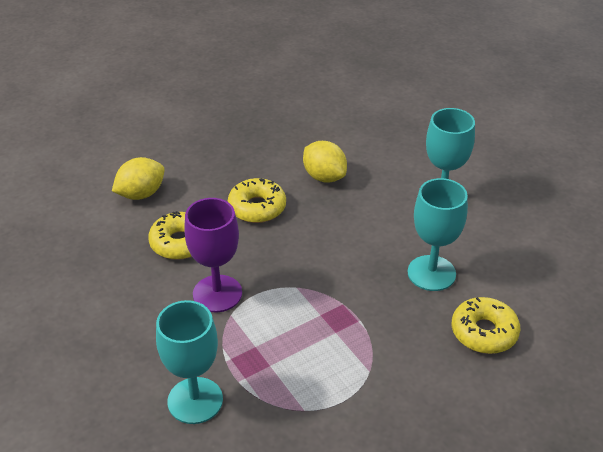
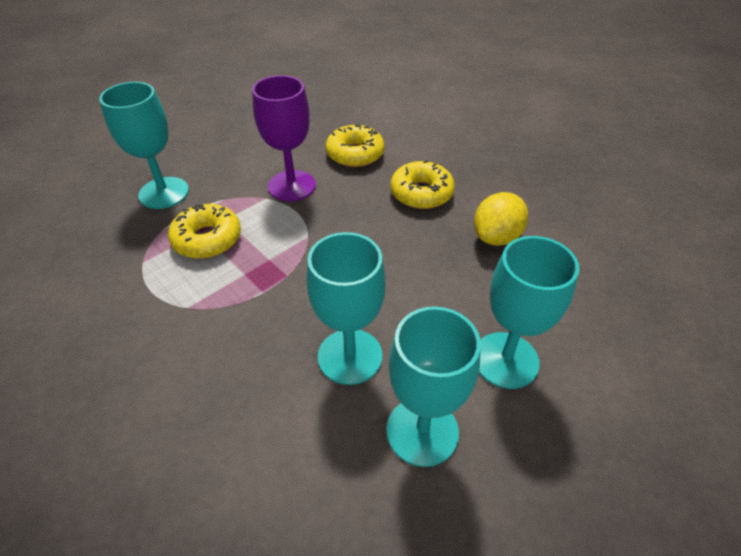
camera: 80 degrees right, 5 degrees up
(141, 194) = (414, 122): yellow lemon -> none
(484, 332) = (246, 423): yellow donut -> yellow donut (207, 239)
(492, 246) = (422, 431): none -> turquoise goblet

